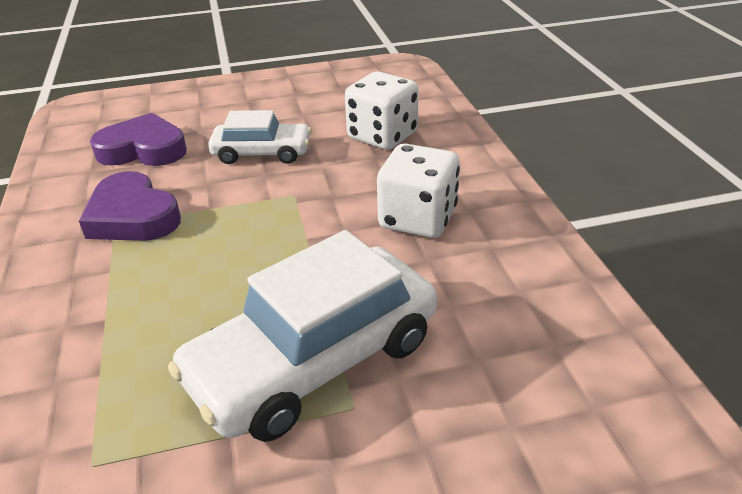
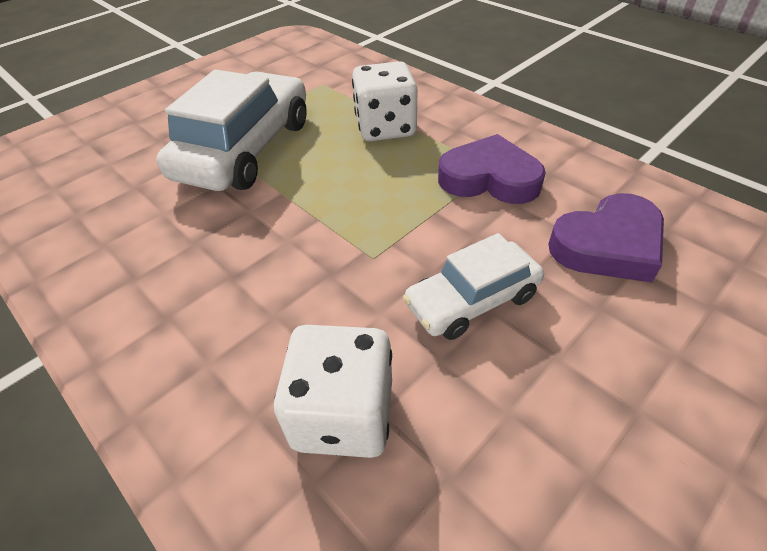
camera: 150 degrees right, 10 degrees up
(418, 219) = (221, 281): white dice -> white dice (385, 128)

